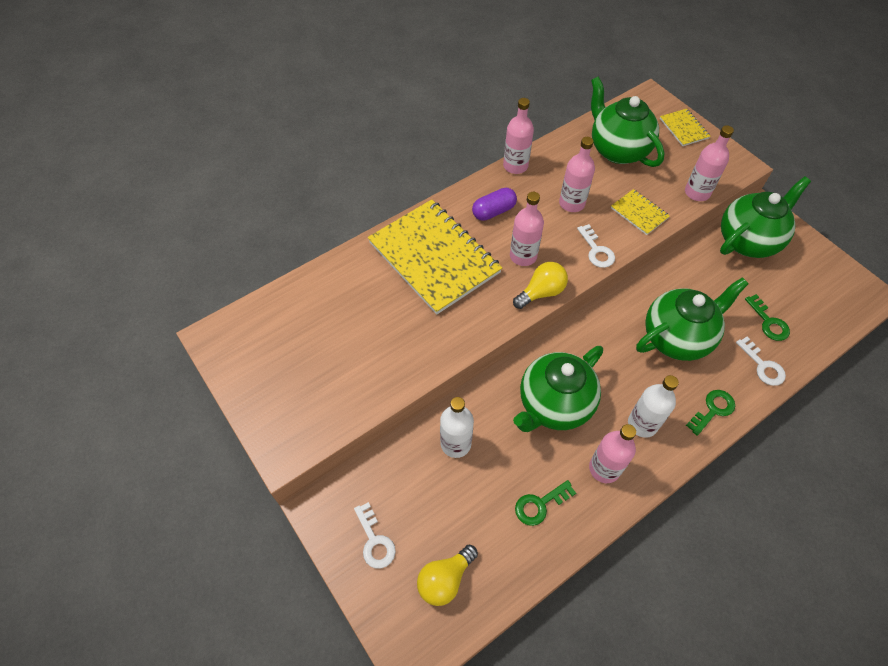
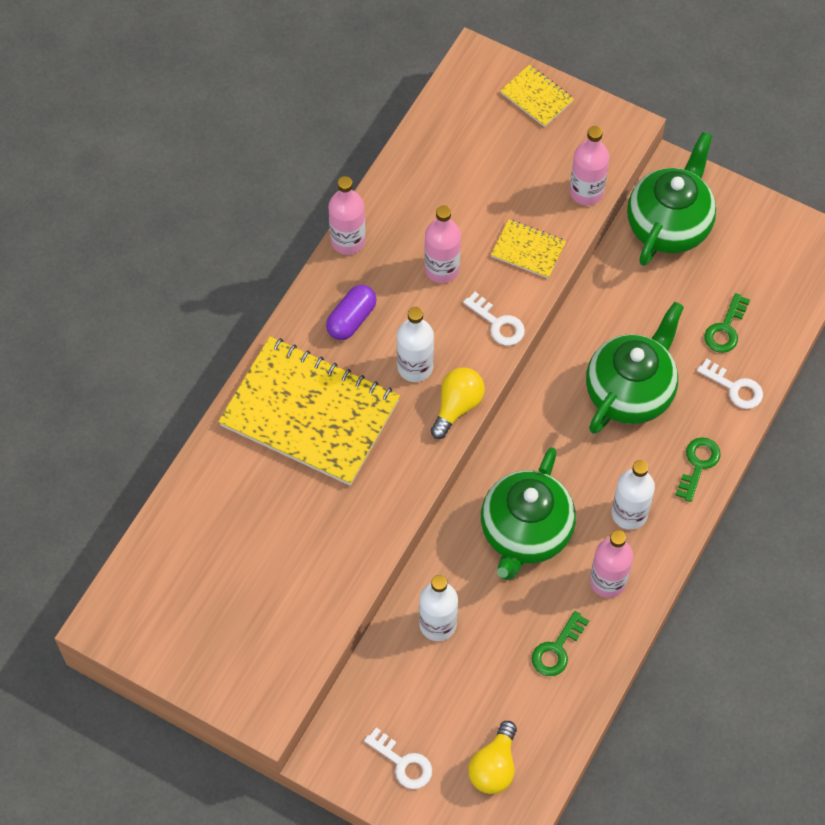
camera: 25 degrees left, 5 degrees up
(523, 256) = (415, 367): pink bottle -> white bottle
(617, 150) = (466, 164): green teapot -> none
(768, 322) = (725, 329): green key -> green key turned 75 degrees clockwise

